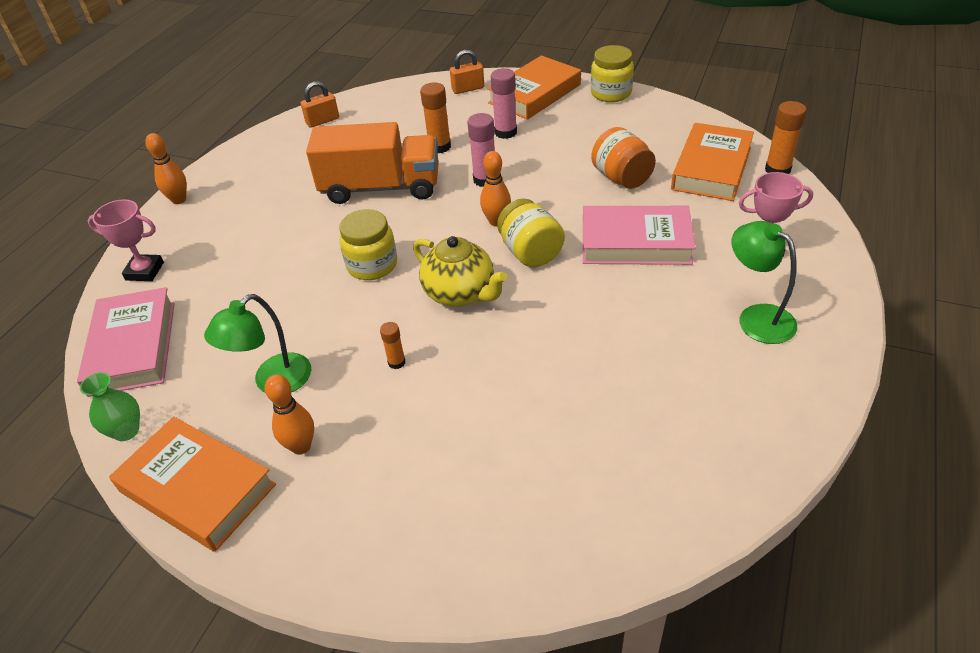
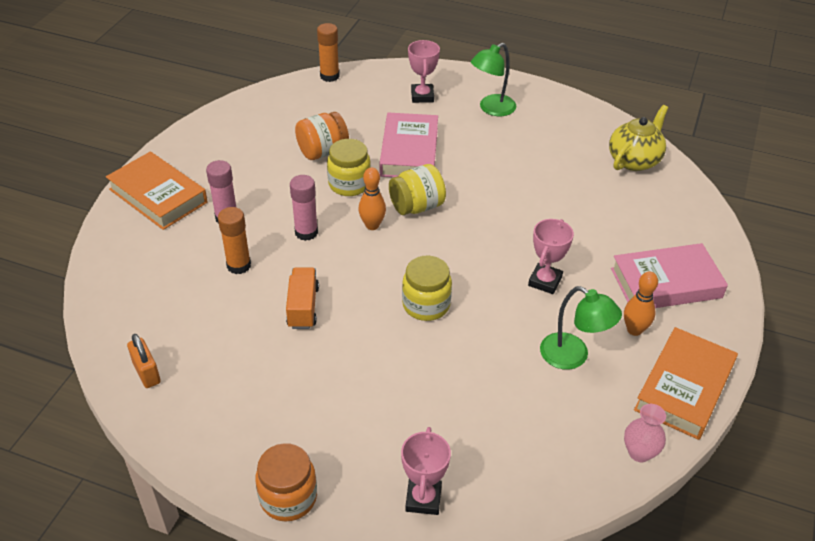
camera: 95 degrees left, 0 degrees up
(126, 431) = (639, 453): green vase -> pink vase
(133, 347) = (540, 477): pink book -> pink book (666, 283)
(179, 200) = (288, 497): orange bowling pin -> orange jar
(381, 187) = (303, 307): orange truck -> orange truck, size x0.53
(396, 362) = (545, 281): orange glue stick -> pink trophy
(460, 293) = (465, 247): yellow teapot -> yellow teapot (634, 160)
(468, 89) = (124, 245): orange padlock -> none
(611, 93) = (179, 146): yellow jar -> yellow jar (349, 184)
(711, 168) = (319, 105): orange book -> none

